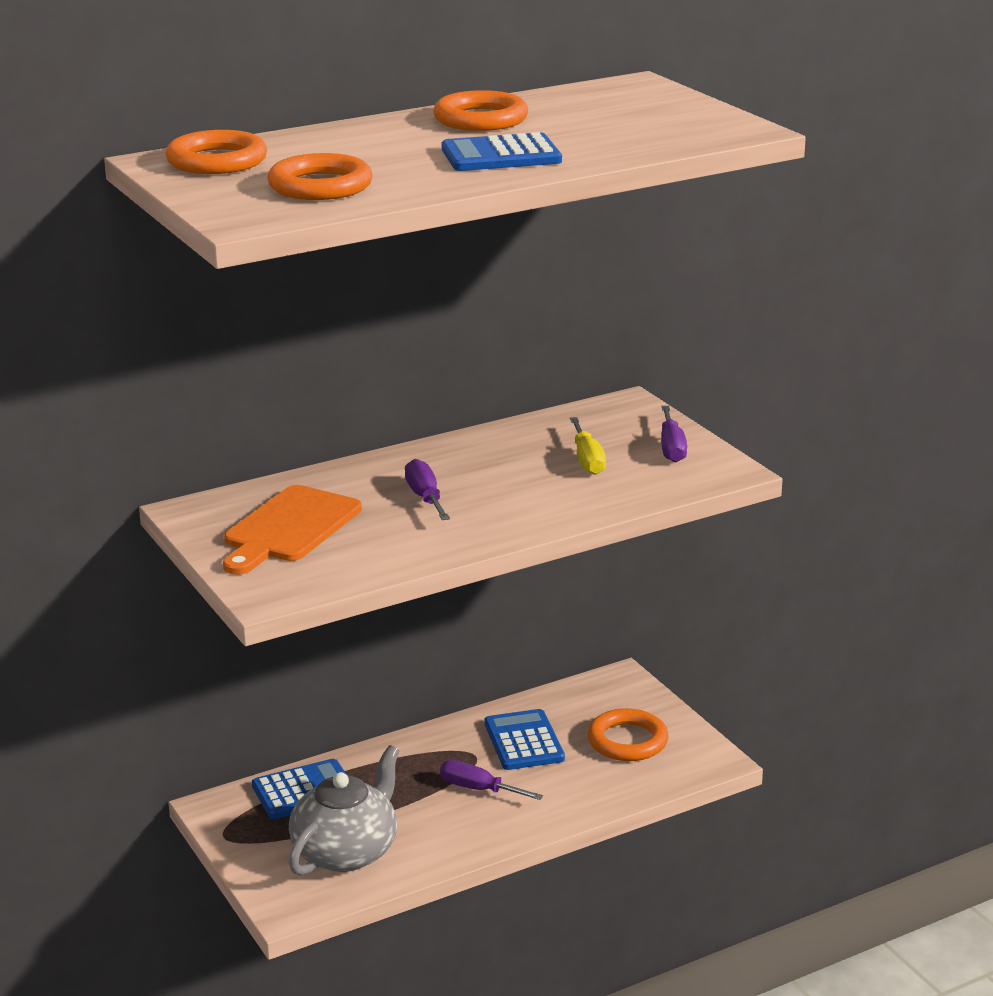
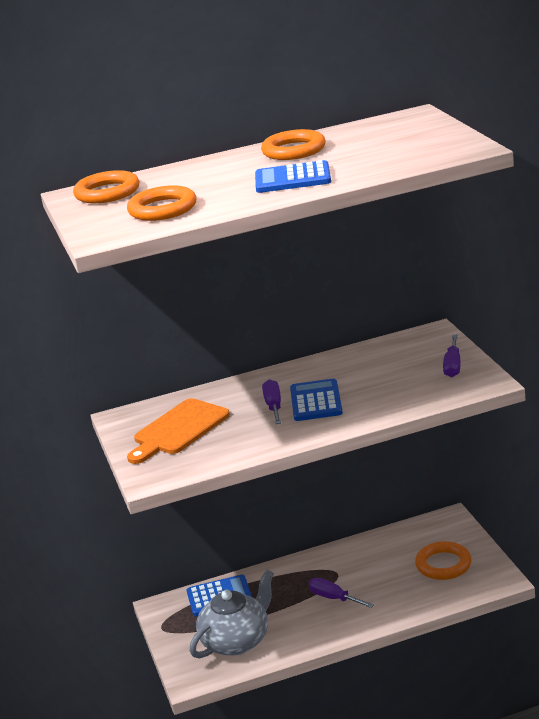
camera: 15 degrees right, 0 degrees up
(524, 741) = (372, 563): blue calculator -> blue calculator (316, 401)
(587, 460) = (391, 376): yellow screwdriver -> none

